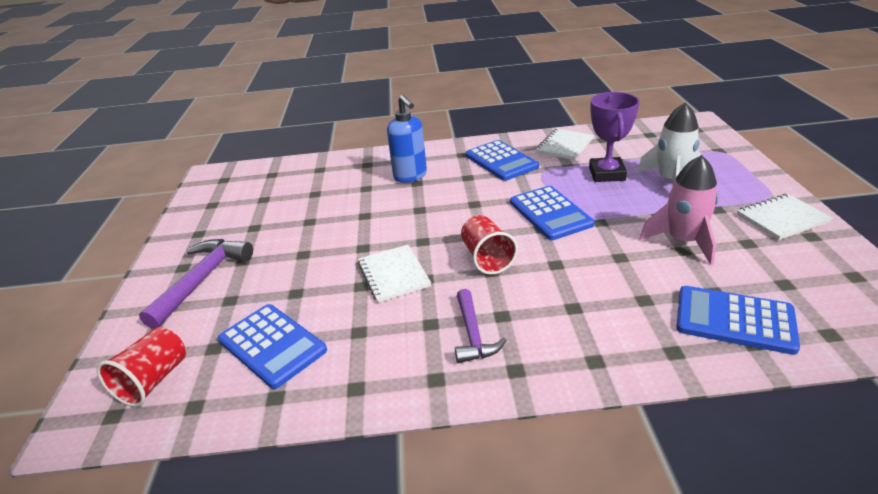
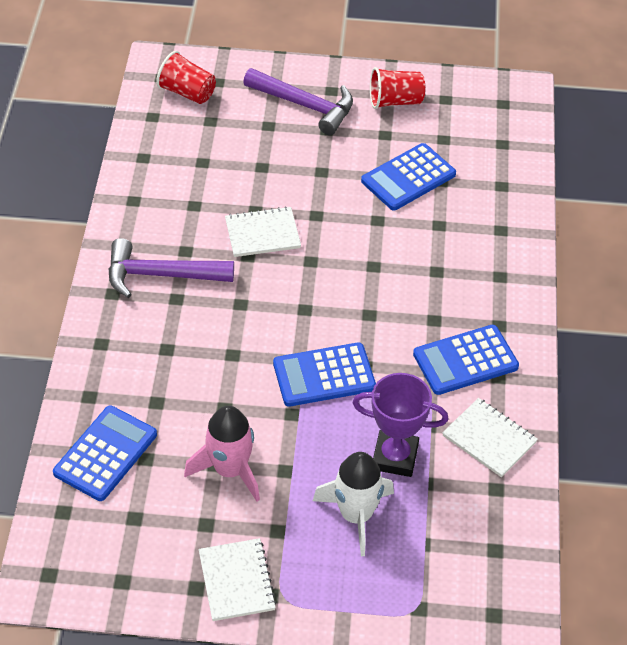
camera: 95 degrees right, 15 degrees up
(272, 345) = (199, 154): blue calculator -> blue calculator (408, 178)
(410, 176) = (454, 267): blue soap dispenser -> none
(473, 334) = (161, 275): purple hammer -> purple hammer, size x1.57
(487, 258) = (261, 304): red cup -> red cup (395, 101)

